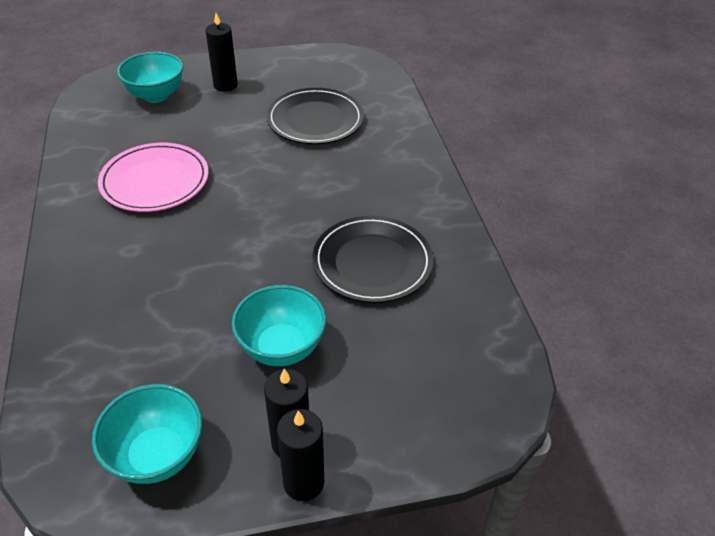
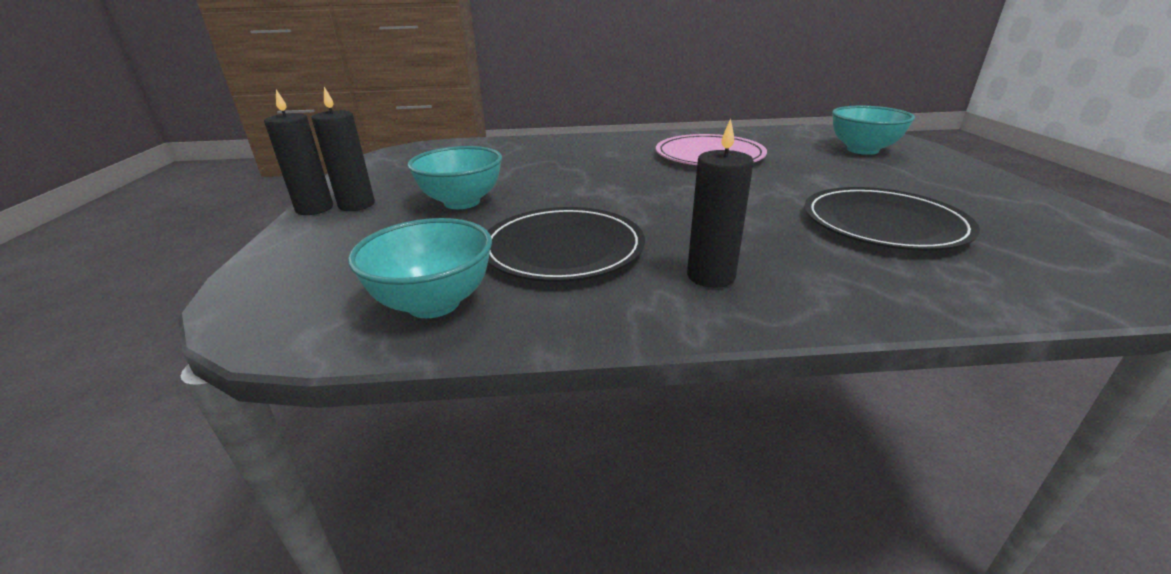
camera: 100 degrees right, 15 degrees down
(157, 455) = (396, 168): turquoise bowl -> turquoise bowl (434, 303)
(225, 85) = (921, 176): black candle -> black candle (710, 276)

